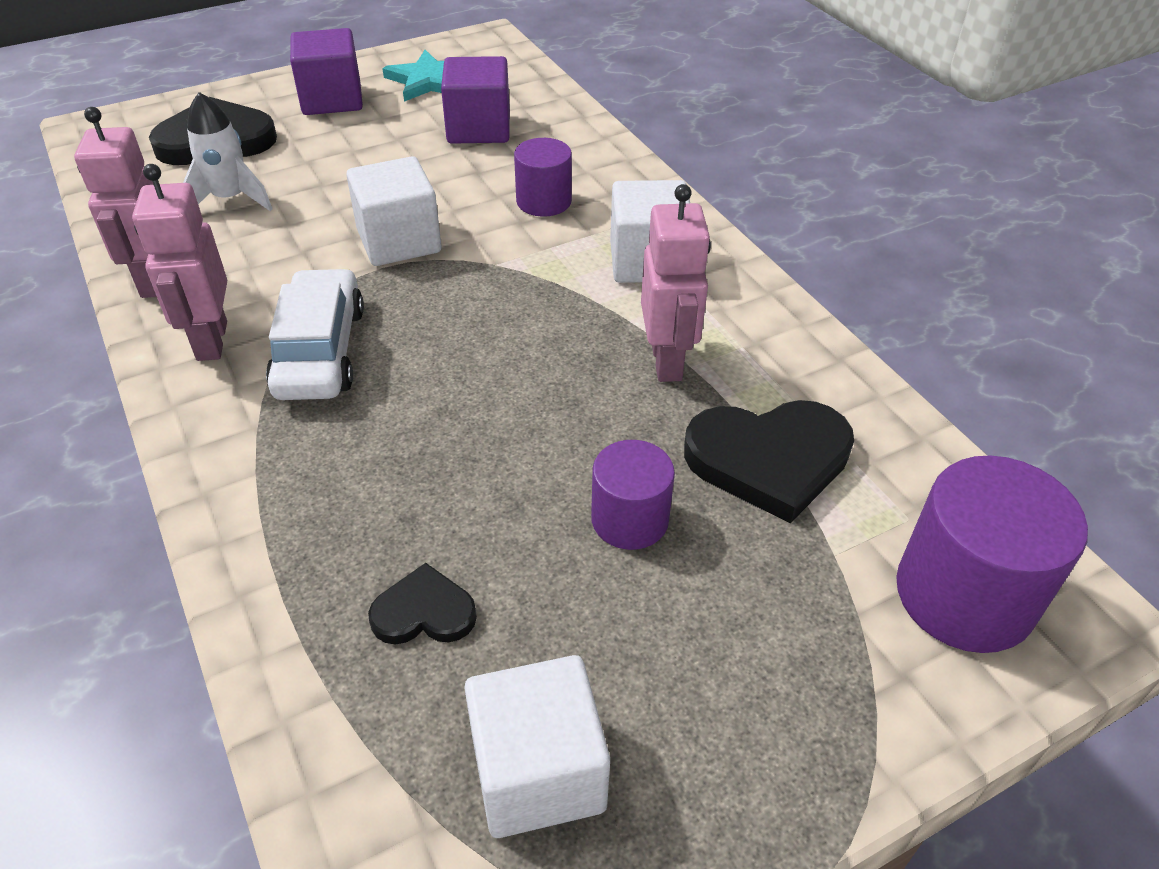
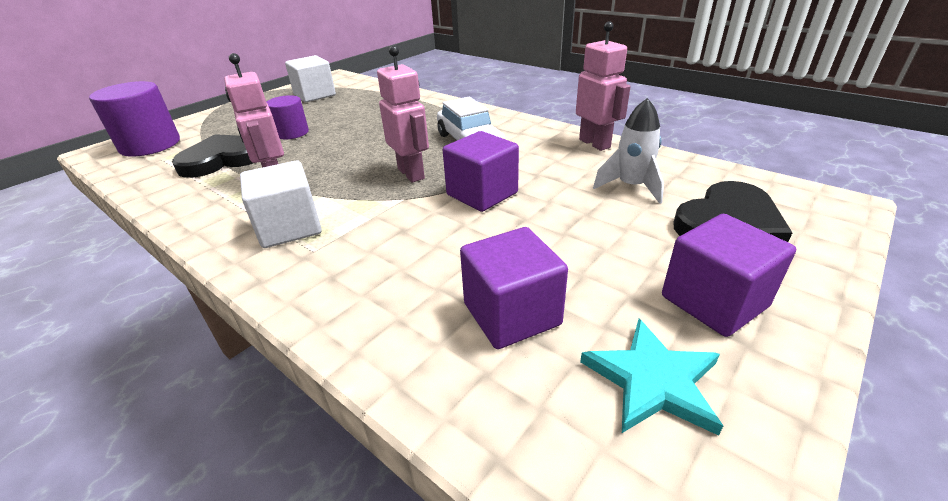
camera: 160 degrees right, 10 degrees down
(211, 341) = (527, 133): pink robot -> pink robot (411, 173)
(399, 241) = (482, 194): white cube -> purple cube
(424, 612) = (363, 105): black heart -> none
(544, 201) = (391, 251): purple cylinder -> none

